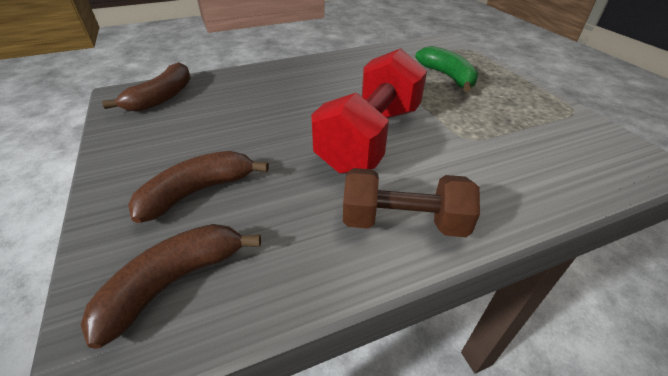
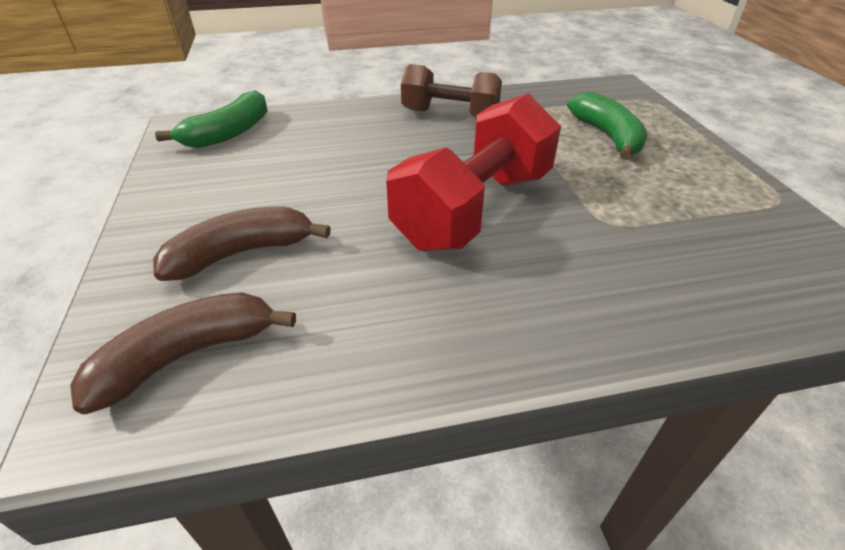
camera: 10 degrees right, 0 degrees up
(162, 97) = (229, 133): brown banana -> green banana
(403, 222) = (484, 322): brown dumbbell -> brown dumbbell (450, 114)

